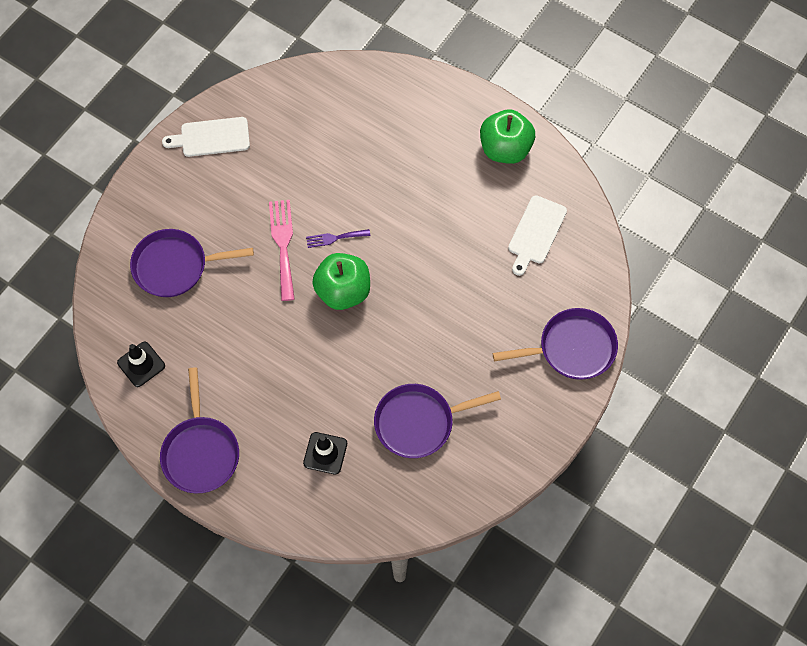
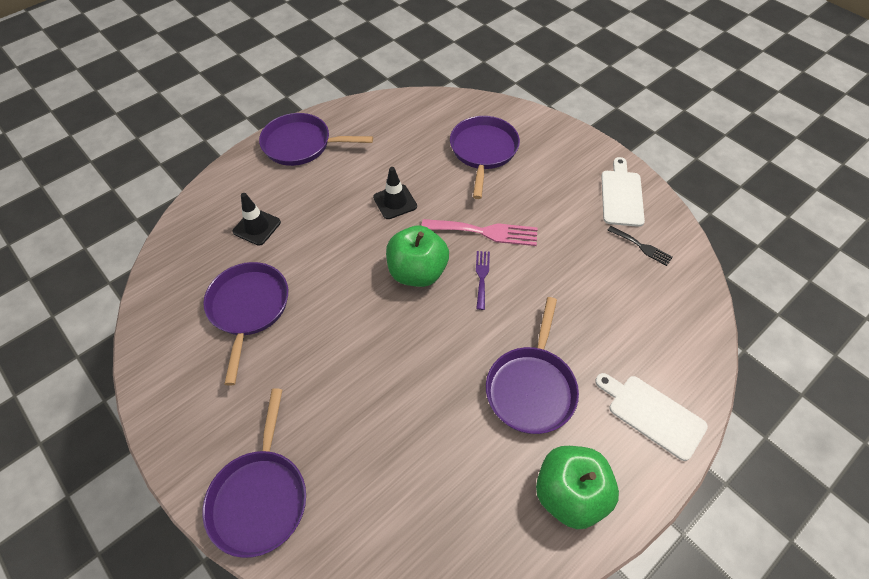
camera: 105 degrees right, 10 degrees down
(141, 364) = (396, 119): black traffic cone -> black traffic cone (395, 202)
(270, 118) = (641, 246): none -> black fork
(431, 184) = (531, 387): none -> purple pan
(536, 233) = (434, 499): white cutting board -> white cutting board (652, 414)

